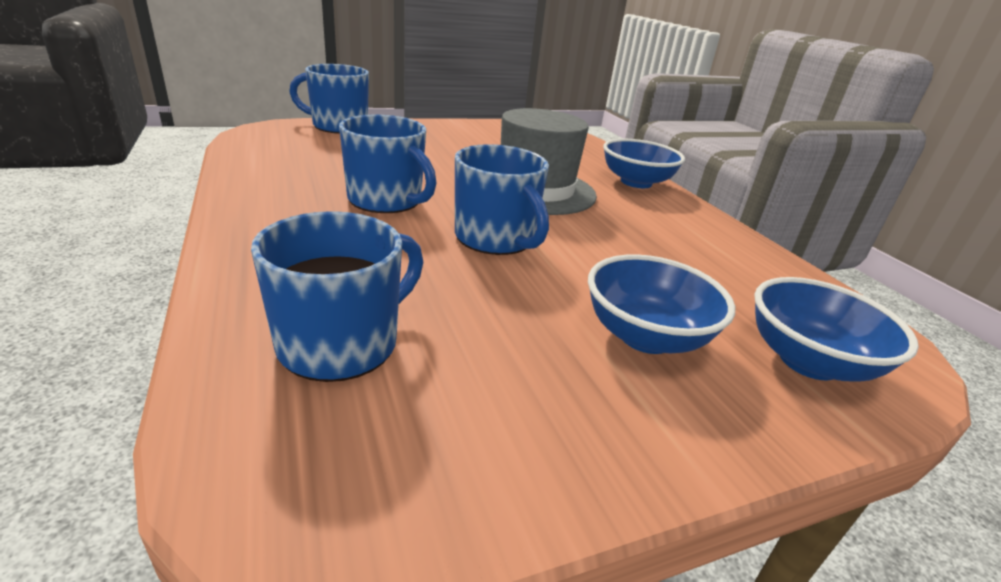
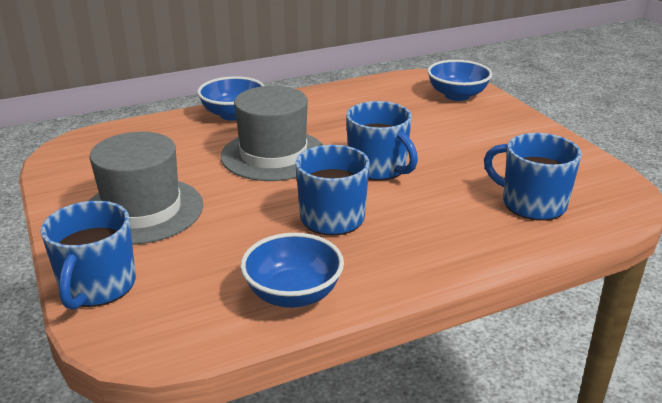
camera: 90 degrees left, 0 degrees up
(437, 141) = (142, 210): none -> grey hat
(495, 239) = (378, 168): blue mug -> blue mug turned 90 degrees clockwise
(645, 336) = (464, 128): blue bowl -> blue bowl (293, 294)

